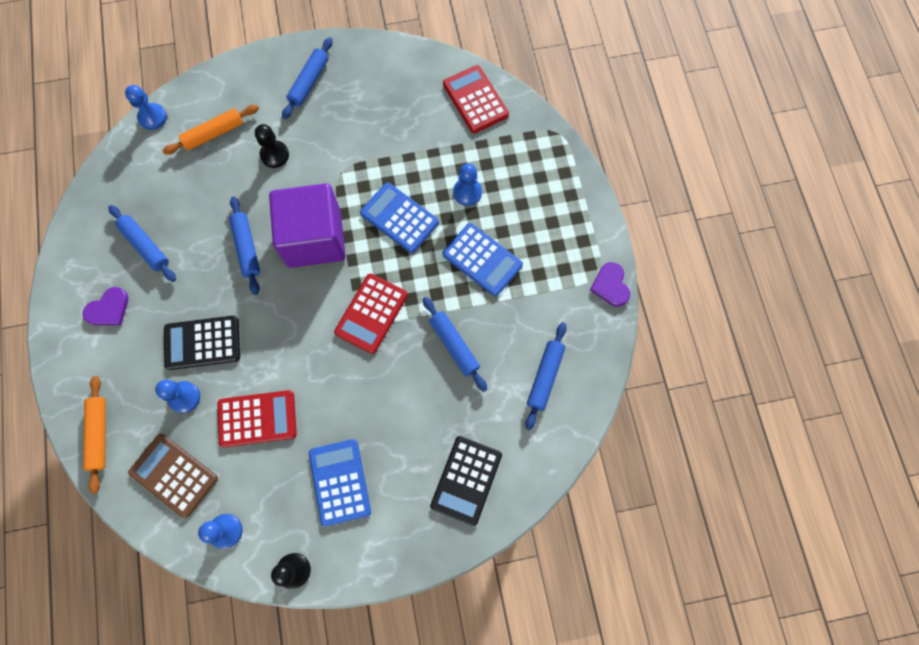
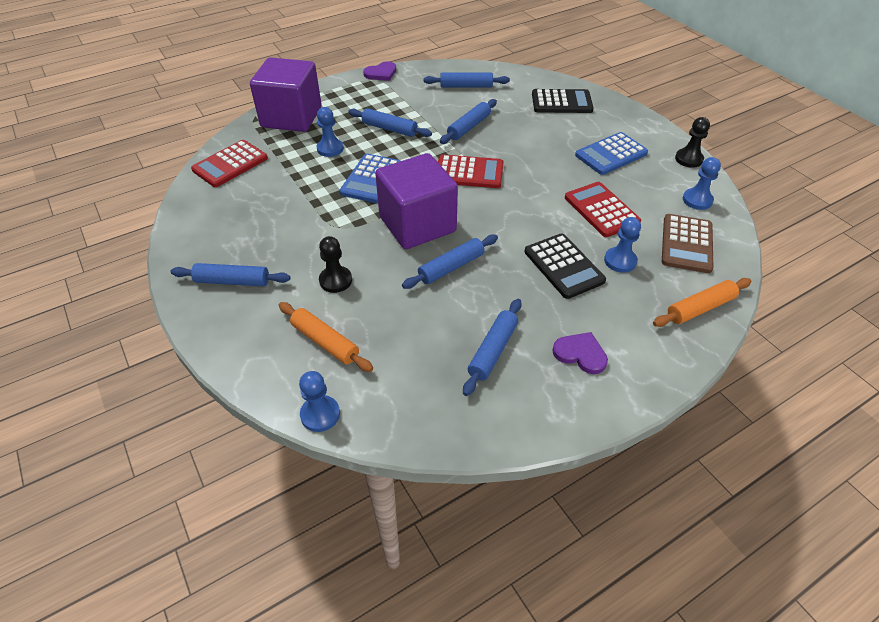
camera: 110 degrees left, 25 degrees down
(482, 260) = (389, 129): blue calculator -> blue rolling pin
(542, 168) = (291, 117): none -> purple cube

